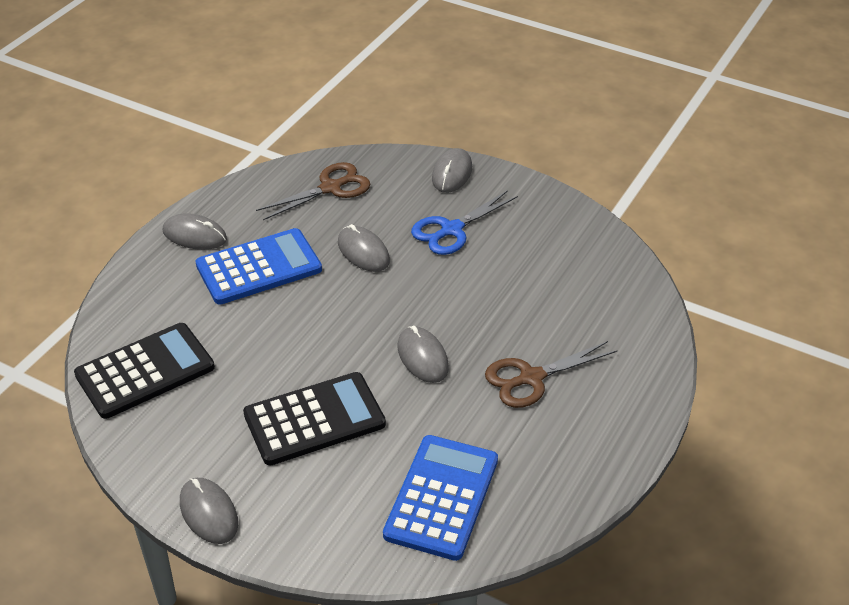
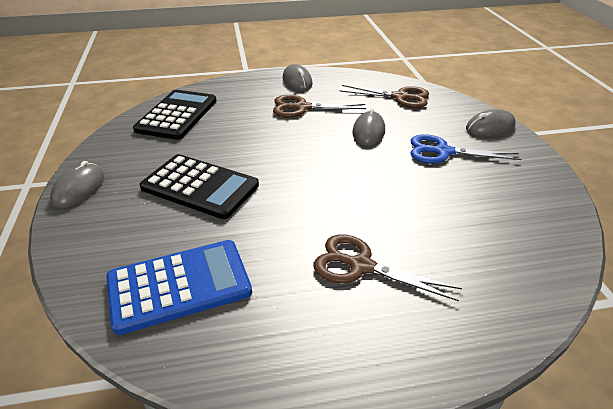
camera: 50 degrees right, 5 degrees down
(145, 371) = (177, 115): black calculator -> black calculator turned 90 degrees counterclockwise
(259, 267) = (302, 108): blue calculator -> brown scissors
(422, 357) = (311, 201): grey mouse -> none

